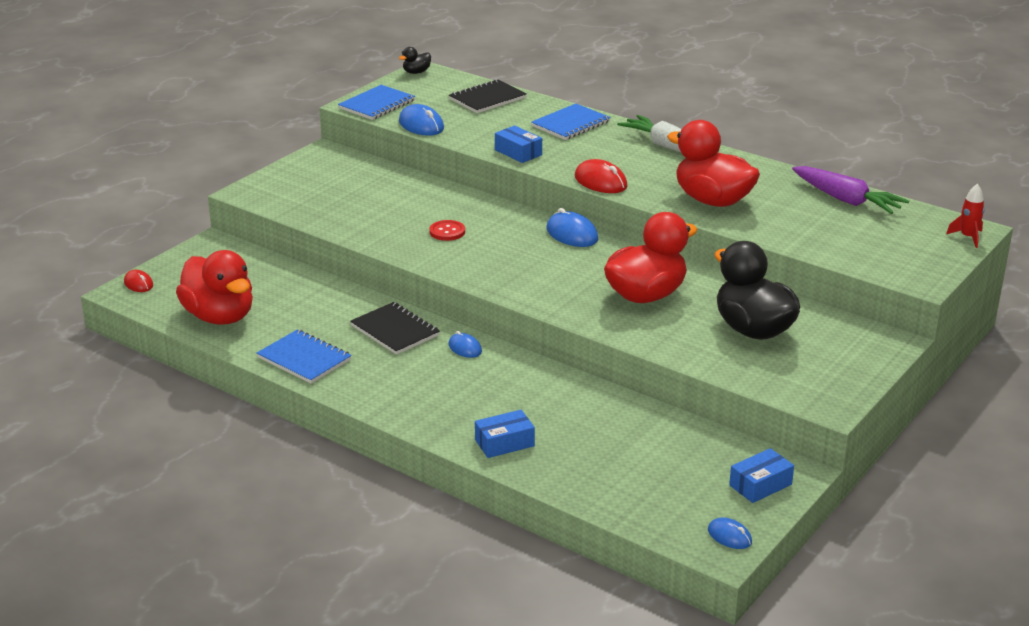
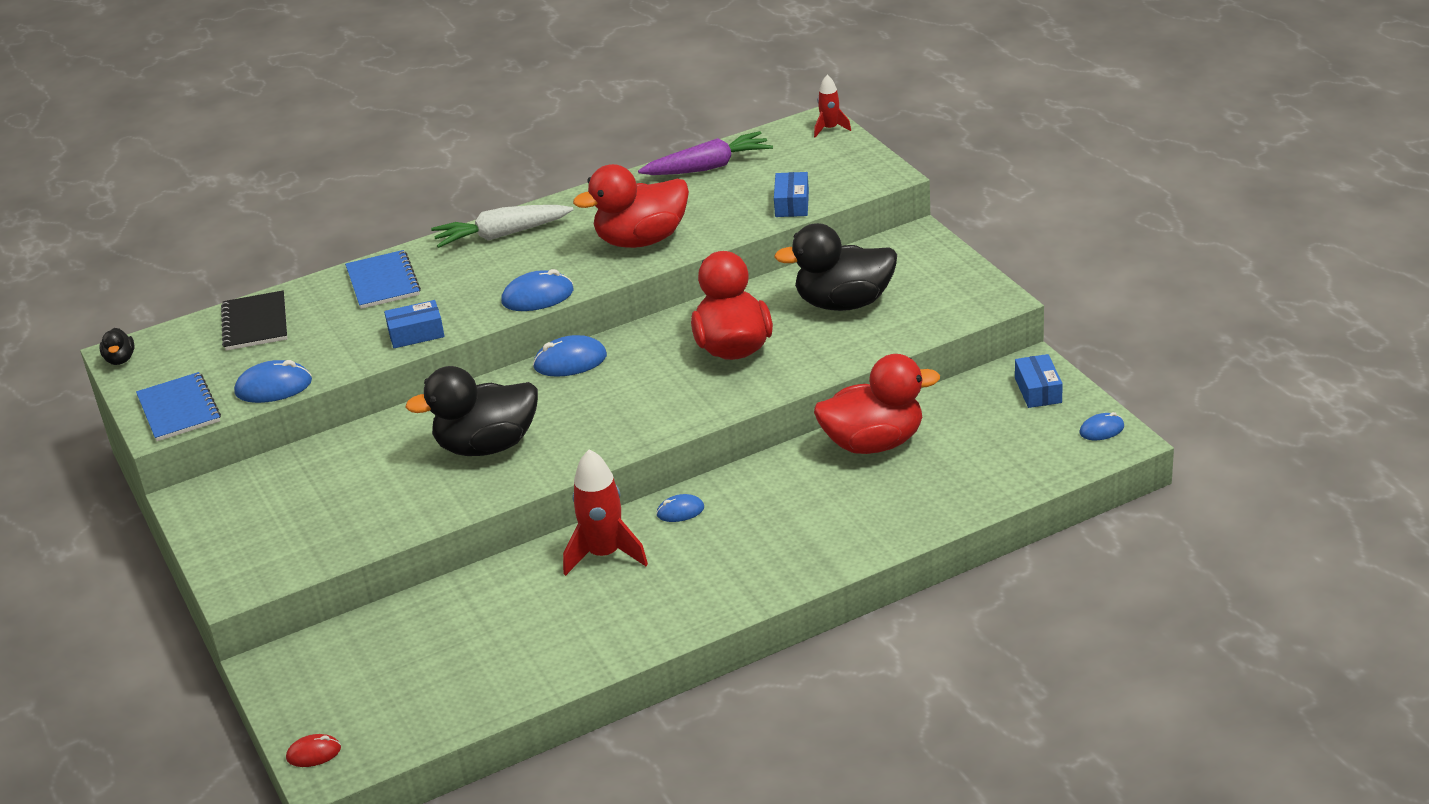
camera: 60 degrees left, 5 degrees up
(220, 317) = (459, 691): red duck -> red duck (873, 443)
(304, 359) = (610, 637): blue notebook -> none
(395, 330) = (604, 554): black notebook -> red rocket
(447, 232) = (487, 446): red button -> black duck
(504, 443) = (874, 526): blue box -> blue box (792, 204)
(600, 182) = (537, 296): red mouse -> blue mouse

